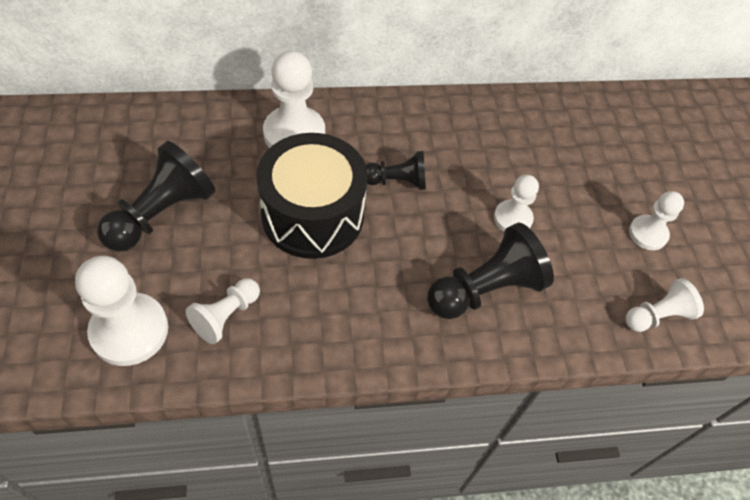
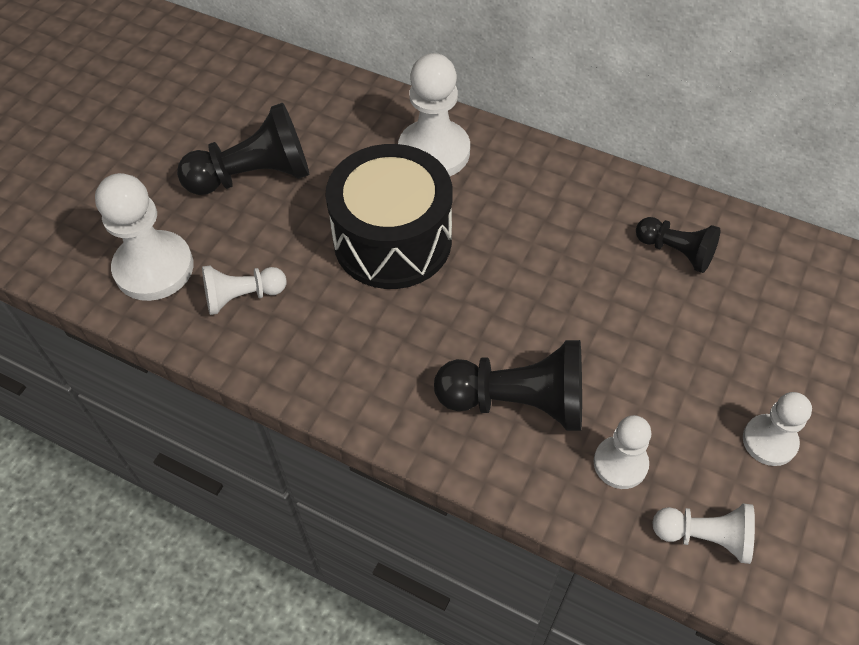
camera: 40 degrees right, 0 degrees up
(397, 181) = (506, 245): black pawn -> black pawn (676, 252)
(512, 218) = (608, 343): white pawn -> white pawn (620, 463)

